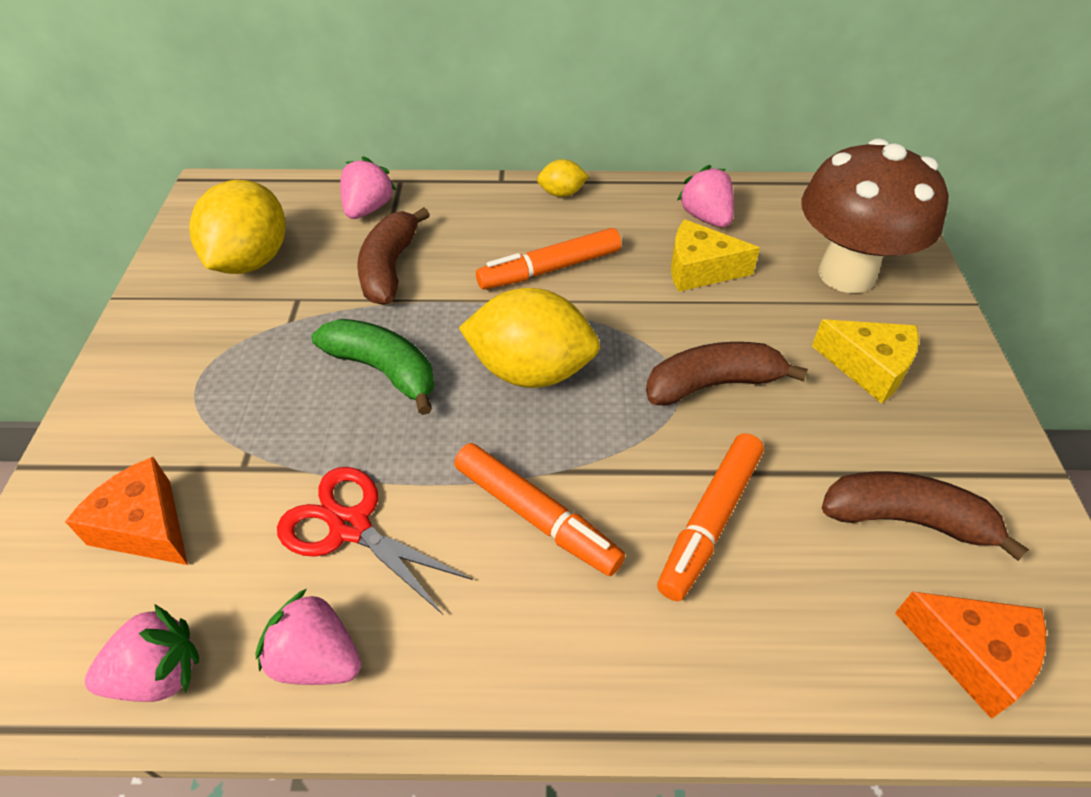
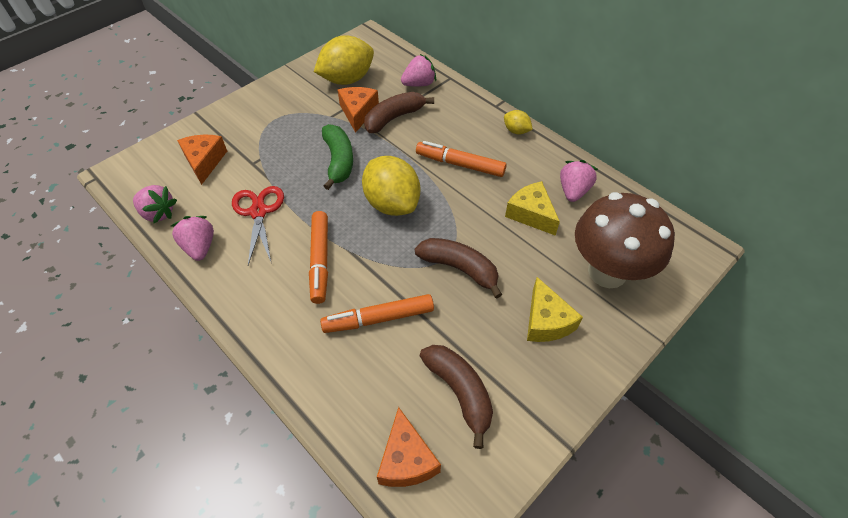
camera: 45 degrees right, 5 degrees up
(326, 292) = (358, 112): none -> orange cheese

